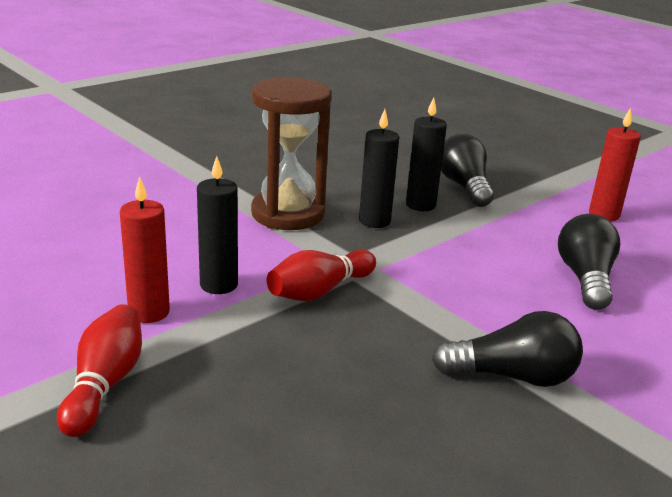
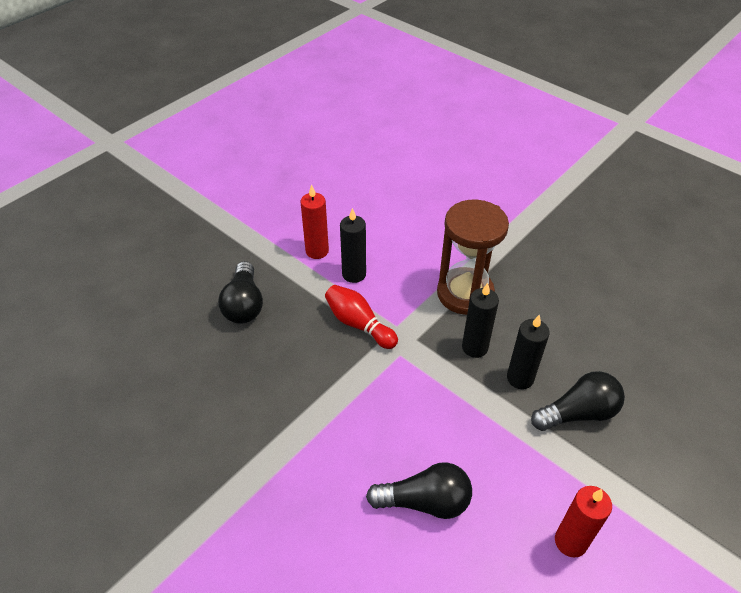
camera: 85 degrees right, 20 degrees up
(105, 384) = (251, 250): red bowling pin -> none
(512, 376) = (278, 434): black light bulb -> black light bulb (244, 304)

